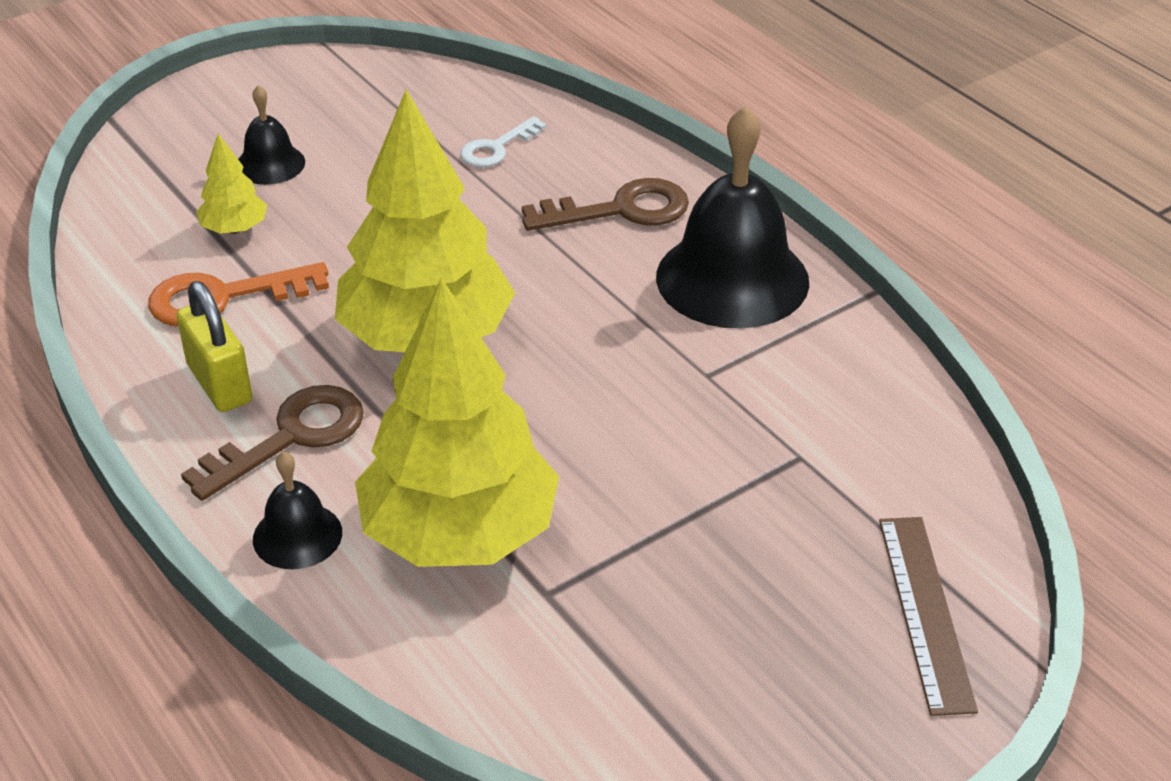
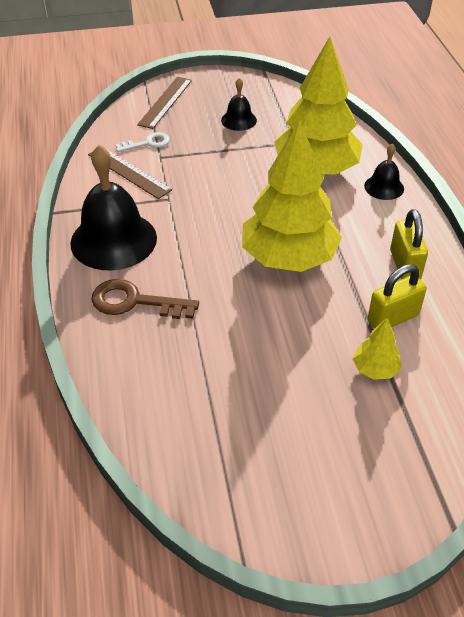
camera: 155 degrees left, 5 degrees up
(223, 298) = (393, 318): orange key -> yellow padlock
(270, 164) = (336, 423): black bell -> black bell (239, 120)
(291, 437) = (375, 228): brown key -> none
(497, 148) = (174, 380): white key -> white key (148, 143)
(826, 402) = (129, 172): none -> brown ruler

